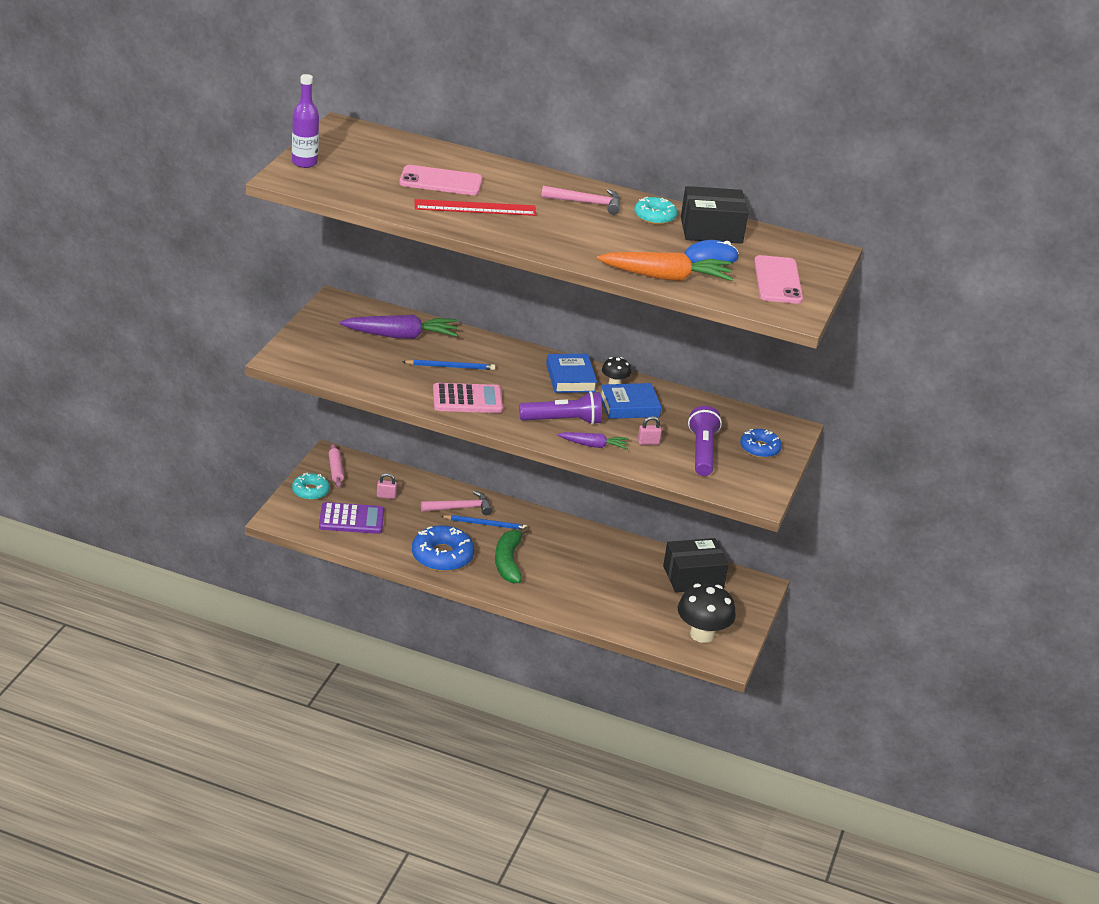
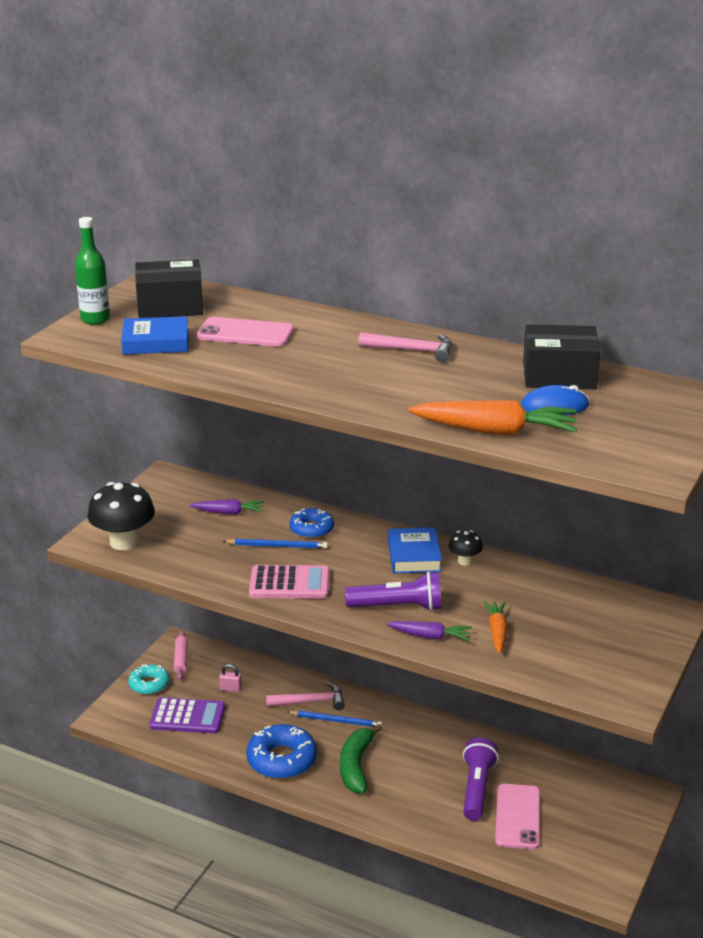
camera: 10 degrees right, 5 degrees down
(304, 163) = (95, 319): purple bottle -> green bottle
(401, 336) = (229, 512): purple carrot -> purple carrot, size x0.57
(475, 208) = (278, 360): red ruler -> none
(629, 406) = (479, 587): blue book -> blue book (156, 342)
(648, 442) = (497, 631): pink padlock -> orange carrot
(654, 216) = (492, 363): turquoise donut -> none
(693, 577) = (570, 783): black box -> black box (170, 306)
(702, 452) = (562, 642): purple flashlight -> purple flashlight (477, 789)
(702, 634) = (577, 858): black mushroom -> black mushroom (124, 542)
(760, 448) = (633, 636): blue donut -> blue donut (311, 529)
(777, 280) = (637, 431): pink phone -> pink phone (518, 817)

